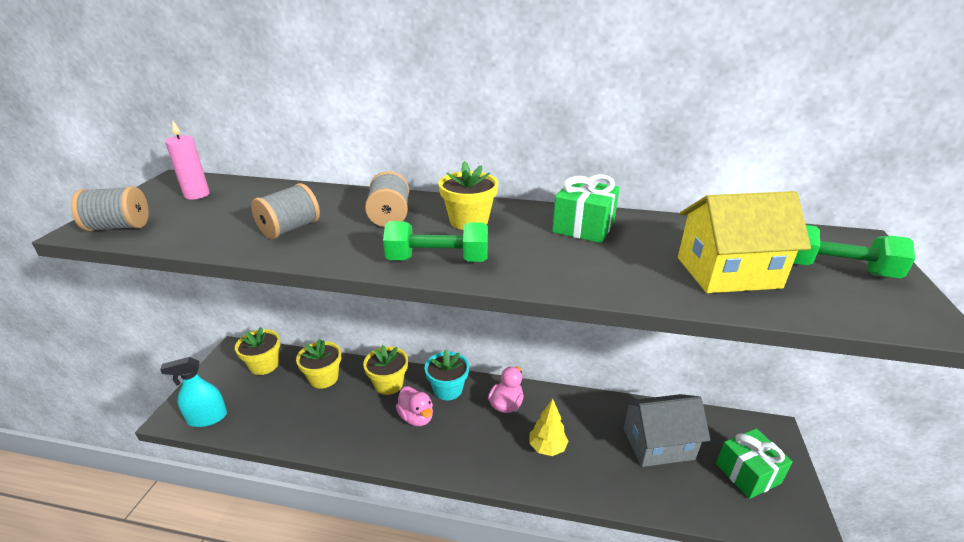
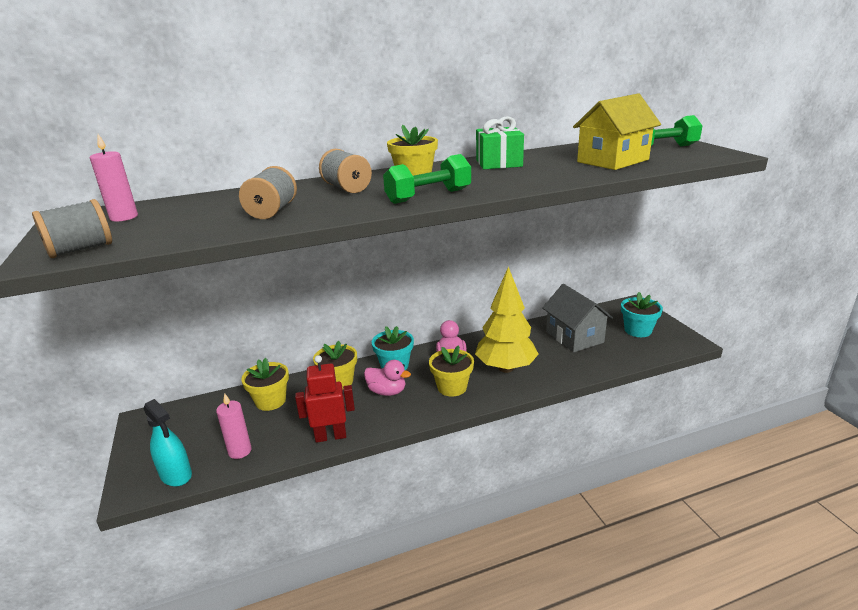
camera: 30 degrees left, 5 degrees down
(207, 418) = (176, 475): turquoise spray bottle -> turquoise spray bottle turned 90 degrees counterclockwise
(262, 419) = (240, 451): none -> pink candle
(264, 365) = (194, 416): yellow flower pot -> yellow flower pot (452, 387)
(333, 443) = (330, 436): none -> red robot
(547, 448) = (506, 368): yellow tree -> yellow tree, size x1.84
(658, 444) = (574, 337): grey house -> grey house turned 75 degrees counterclockwise
(747, 473) = (638, 330): green gift -> turquoise flower pot

